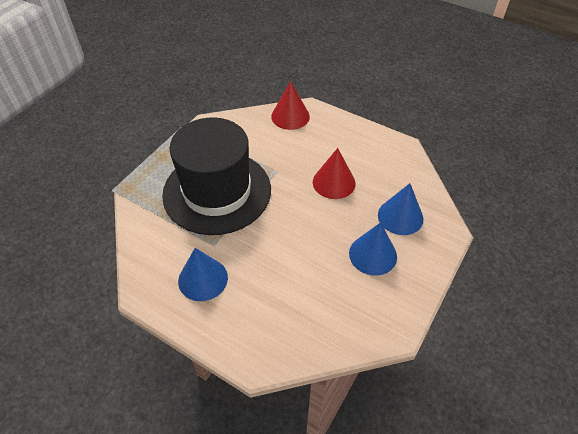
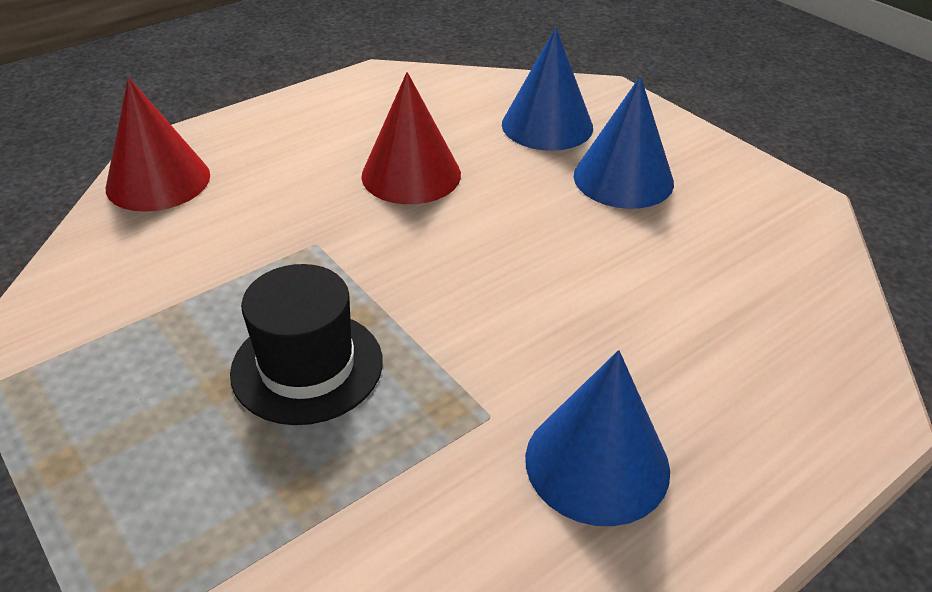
camera: 70 degrees left, 10 degrees down
(217, 192) = (307, 366): black hat -> black hat, size x0.47

